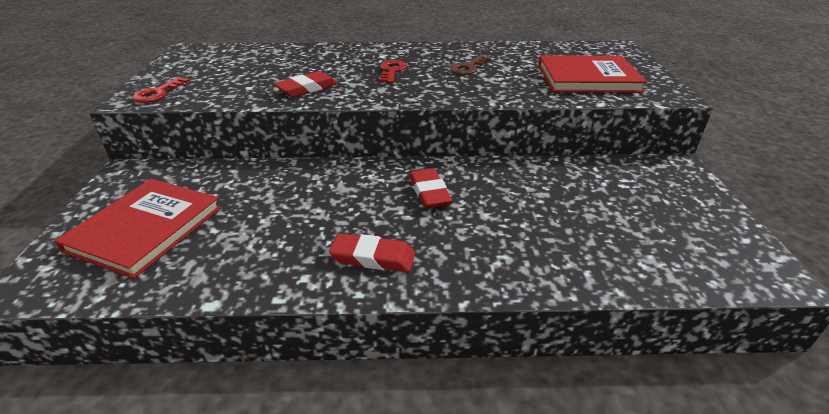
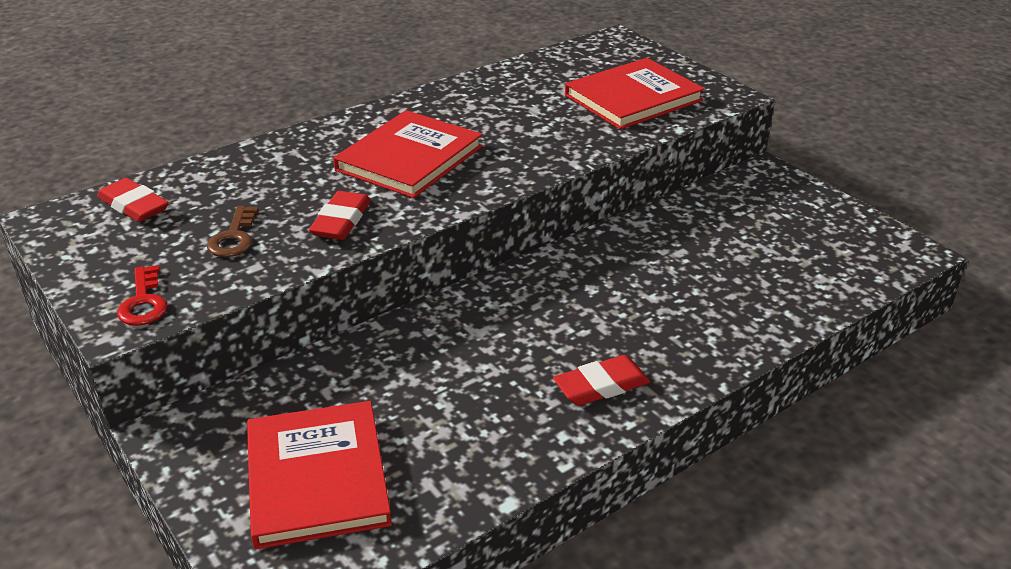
camera: 35 degrees left, 0 degrees up
(392, 71) = (409, 158): red key -> red book
(429, 192) = (574, 296): red eraser -> red eraser (134, 205)
(468, 68) = (492, 124): brown key -> brown key (234, 238)

